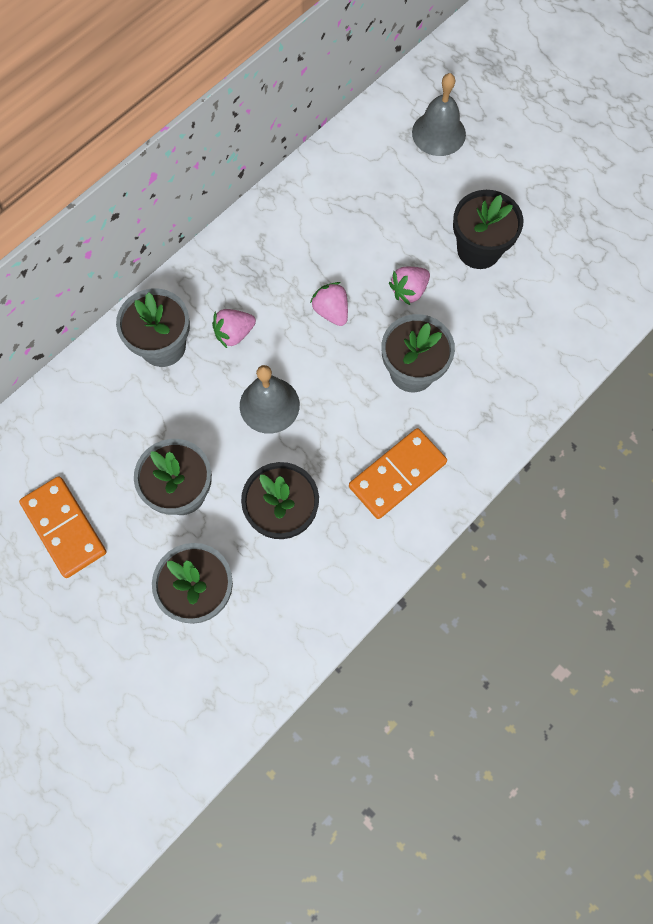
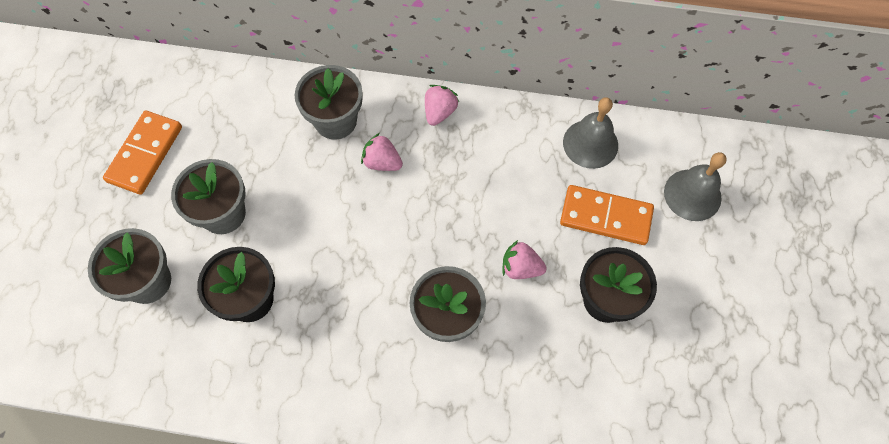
camera: 55 degrees right, 5 degrees down
(269, 405) = (338, 227): grey bell -> grey bell (590, 143)
(331, 311) = (455, 219): pink strawberry -> pink strawberry (439, 112)
(397, 475) = (343, 368): orange domino -> orange domino (605, 217)

